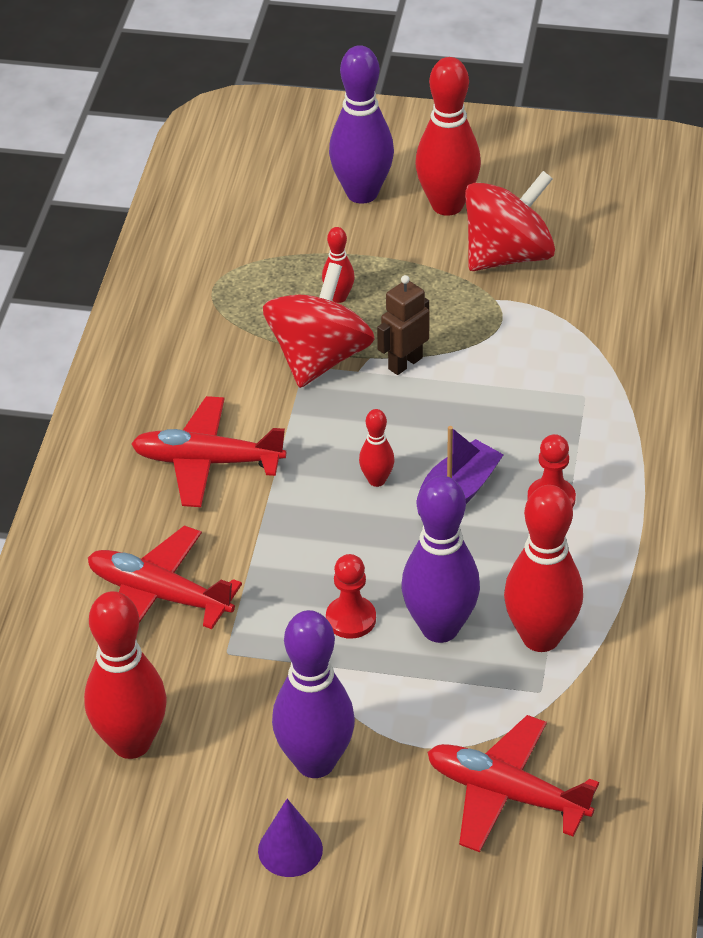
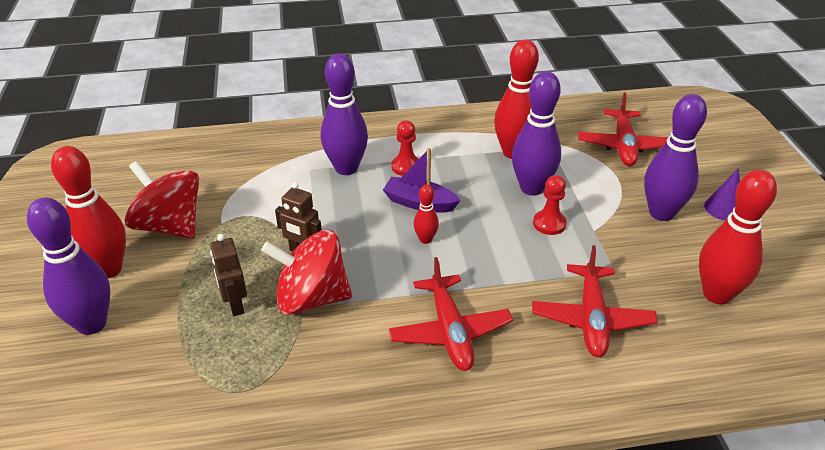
camera: 110 degrees left, 5 degrees down
(338, 297) = (235, 305): red bowling pin -> brown robot
(572, 433) = (346, 168): none -> purple bowling pin

